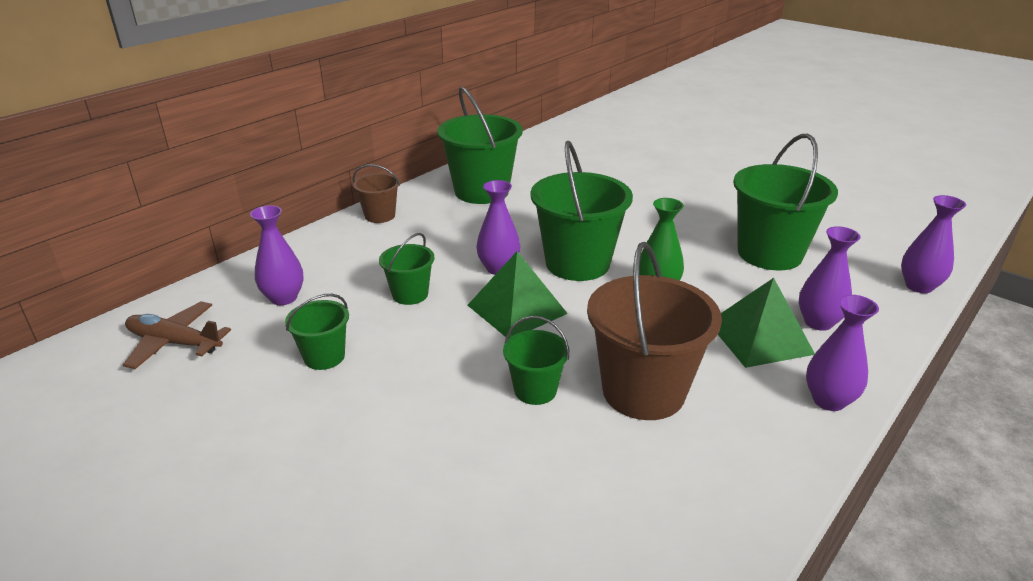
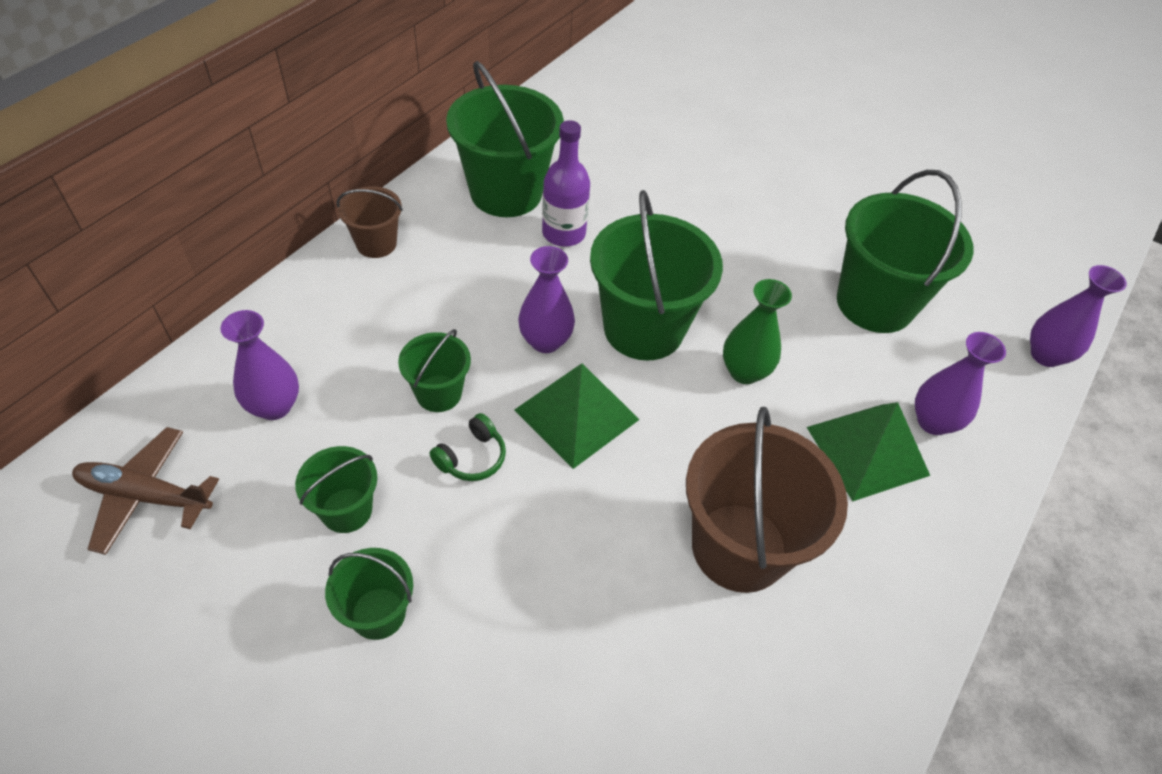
camera: 10 degrees left, 20 degrees up
(429, 330) = (471, 457): none -> green headphones
(522, 212) = (563, 233): none -> purple bottle
(535, 390) = (613, 552): green bucket -> green bucket (378, 613)
(828, 400) = (945, 548): purple vase -> none

